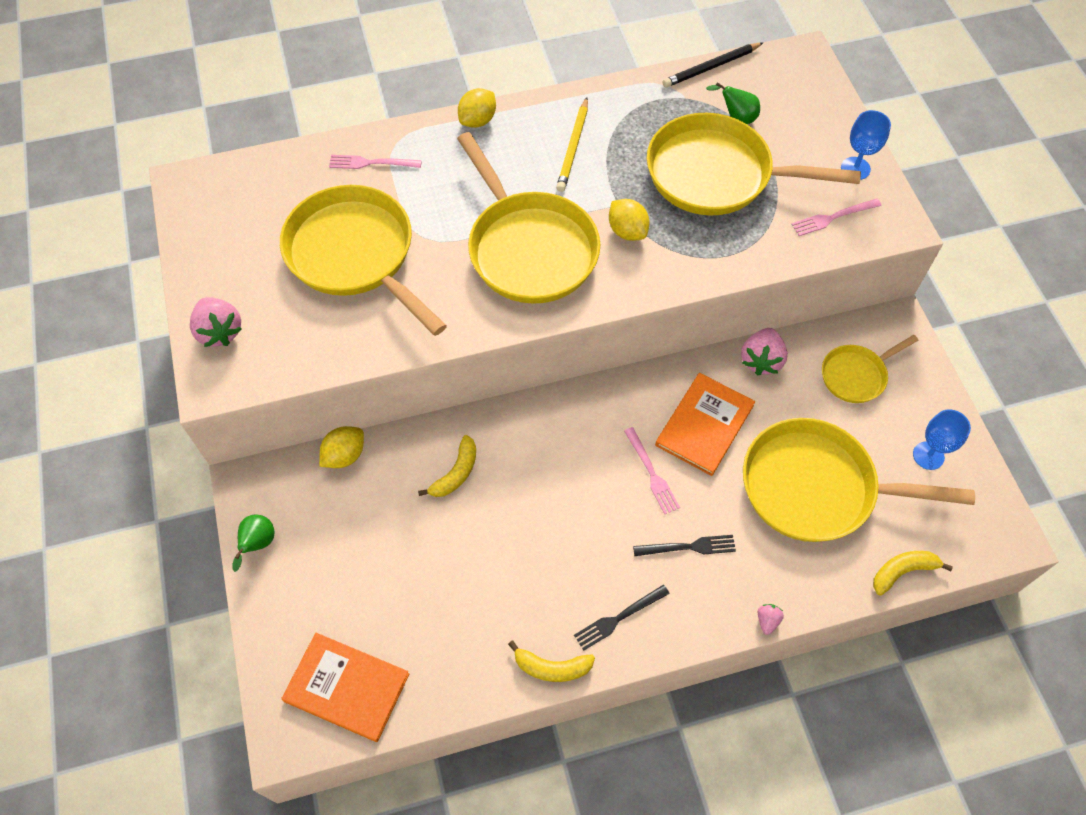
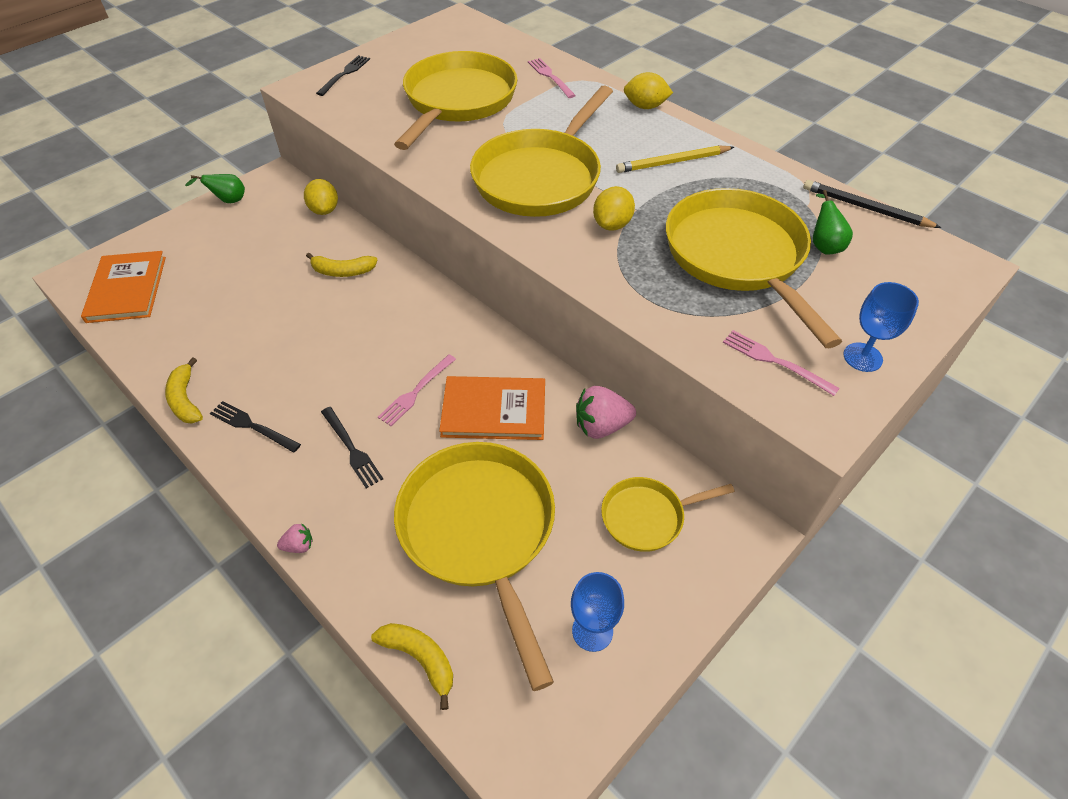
camera: 60 degrees right, 10 degrees down
(219, 332) = (345, 74): pink strawberry -> black fork
(344, 455) = (324, 210): yellow lemon -> yellow lemon turned 60 degrees clockwise
(856, 375) = (647, 517): yellow pan -> yellow pan turned 45 degrees counterclockwise

